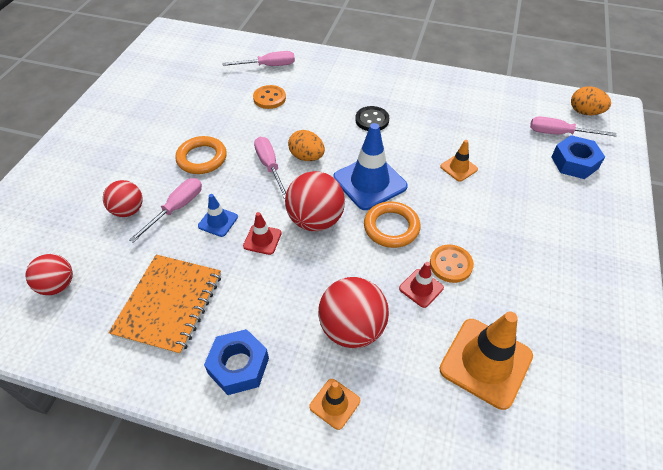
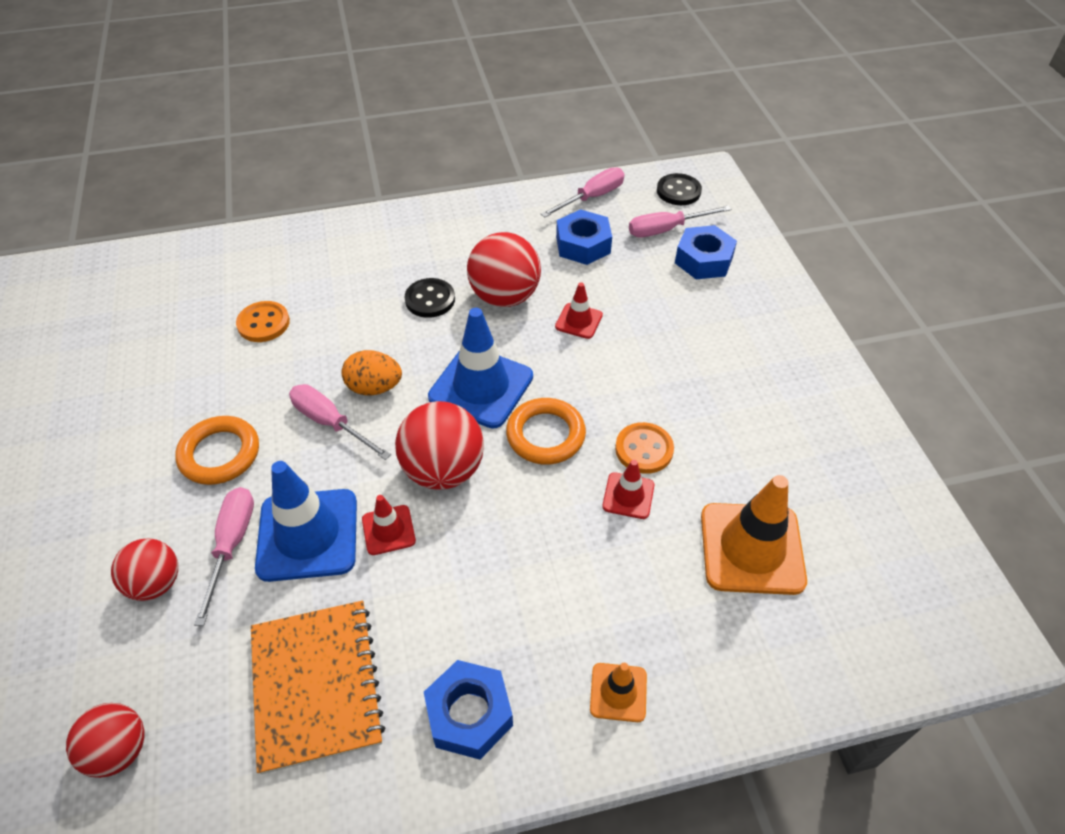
camera: 30 degrees left, 0 degrees up
(218, 221) = (308, 535): blue traffic cone -> blue traffic cone, size x1.97
(268, 66) = (229, 275): pink screwdriver -> pink screwdriver (592, 197)
(352, 328) = (580, 588): red ball -> red ball (504, 297)
(458, 168) = (578, 321): orange traffic cone -> red traffic cone
(492, 123) = (583, 245): none -> blue nut
(584, 112) = (678, 191): orange egg -> black button

